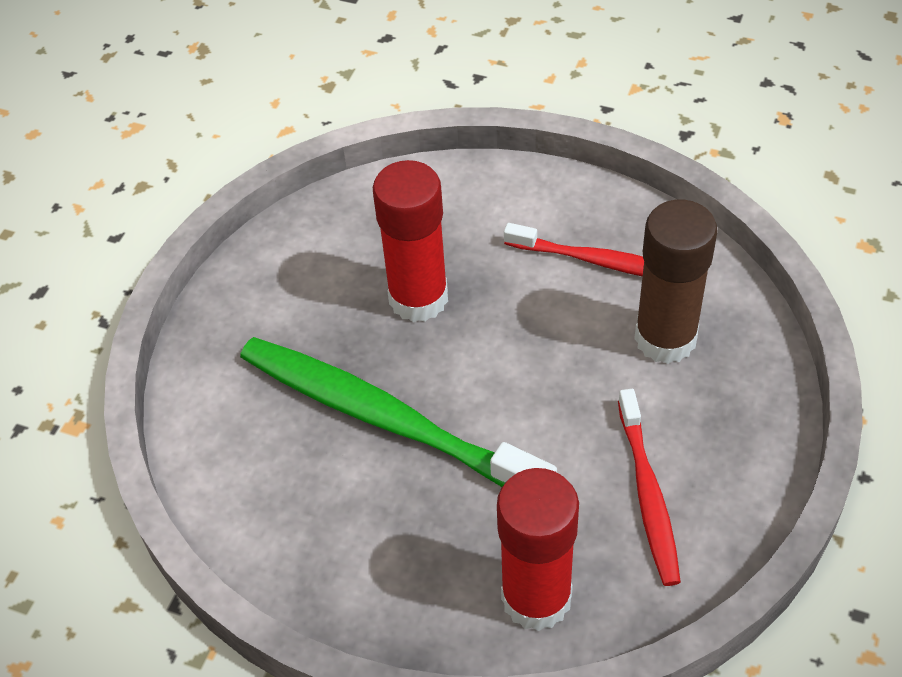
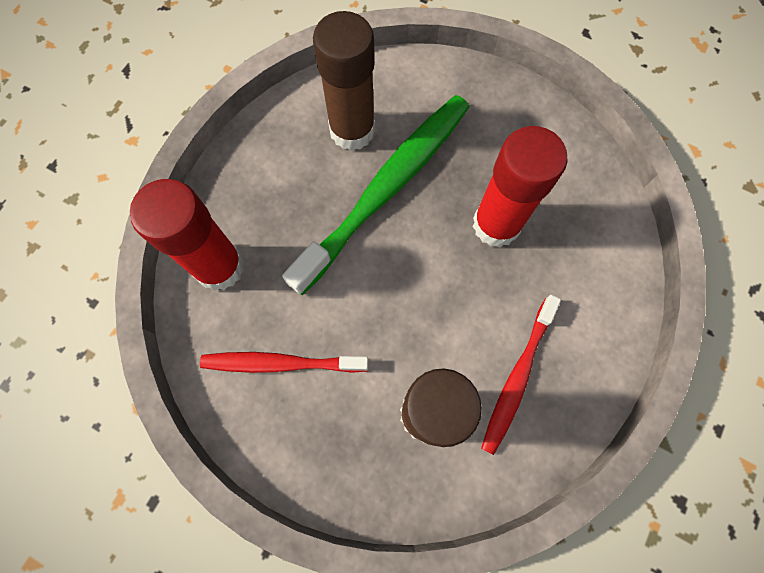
camera: 95 degrees right, 20 degrees up
(299, 473) = (352, 130): none -> brown glue stick

